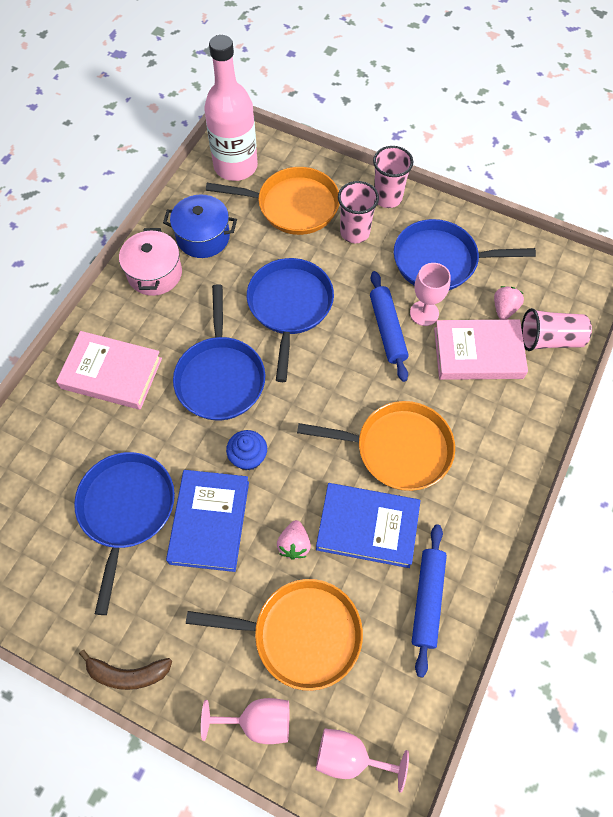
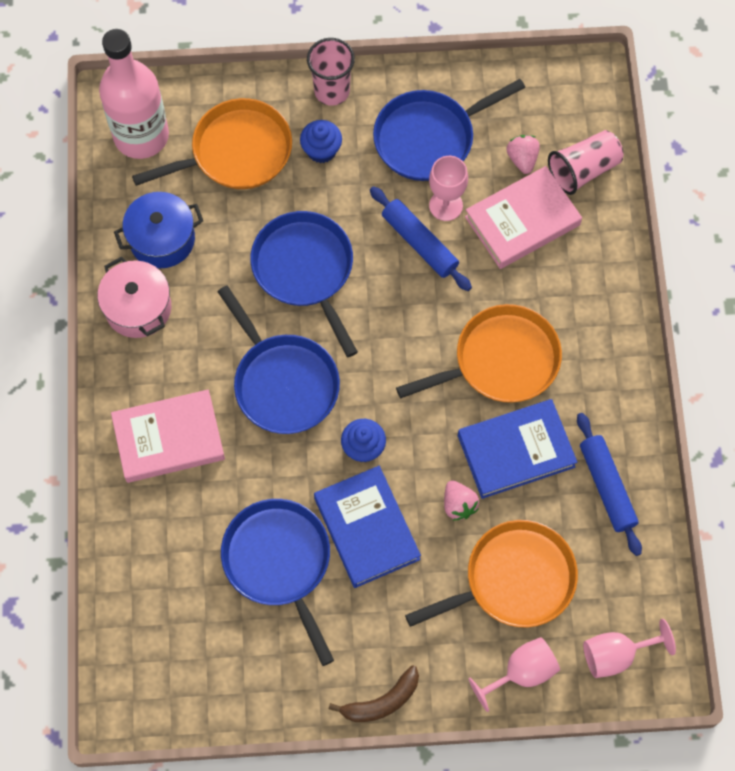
camera: 30 degrees left, 5 degrees up
(355, 232) = (321, 150): pink cup -> blue cupcake

